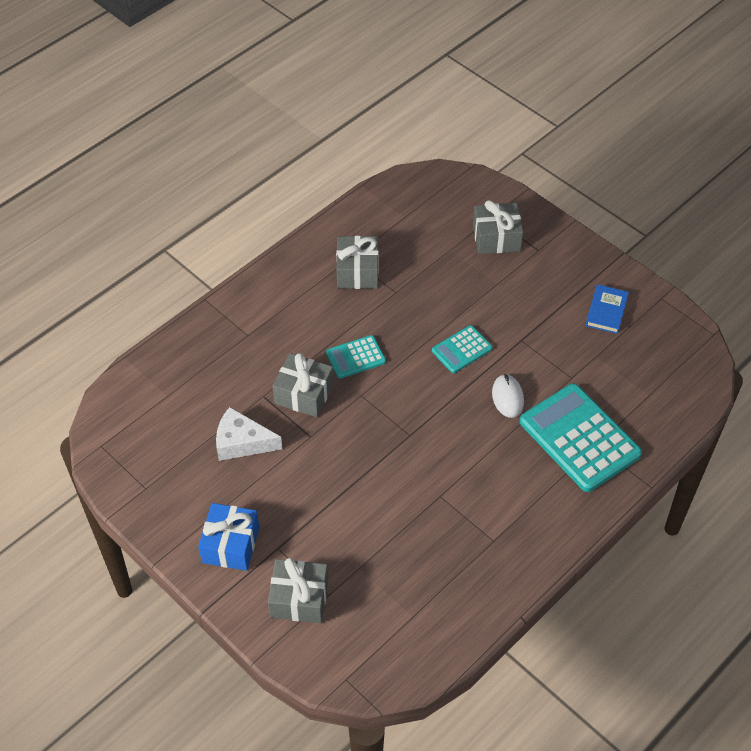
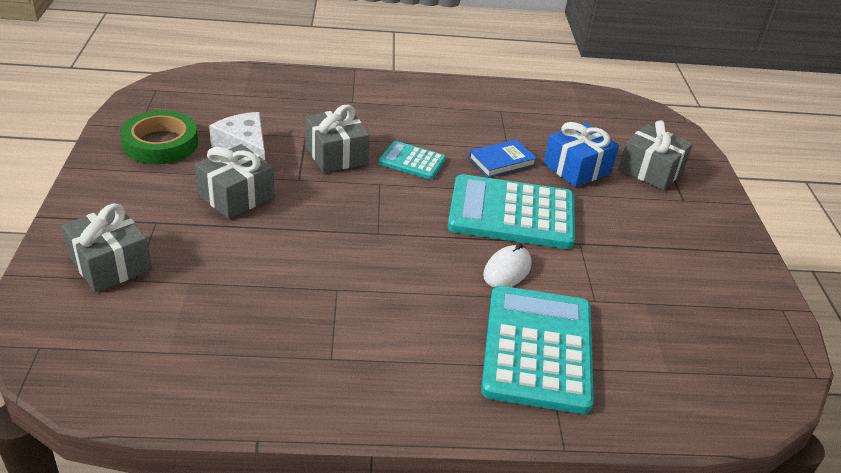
camera: 40 degrees right, 15 degrees down
(183, 488) = (160, 143): none -> green tape
(230, 545) = (129, 195): blue gift -> blue gift (577, 168)
(357, 272) = (493, 120): grey gift -> grey gift (236, 196)
(462, 350) = (511, 213): turquoise calculator -> turquoise calculator, size x1.96
(606, 311) = (702, 279): blue book -> blue book (501, 161)

